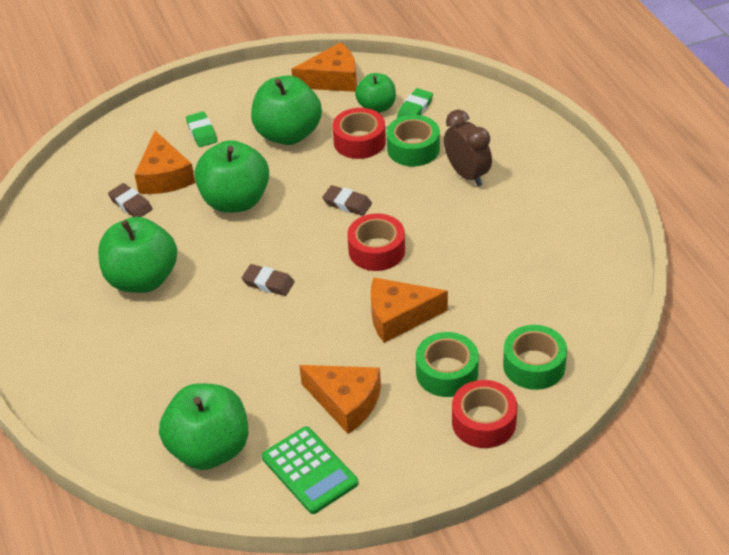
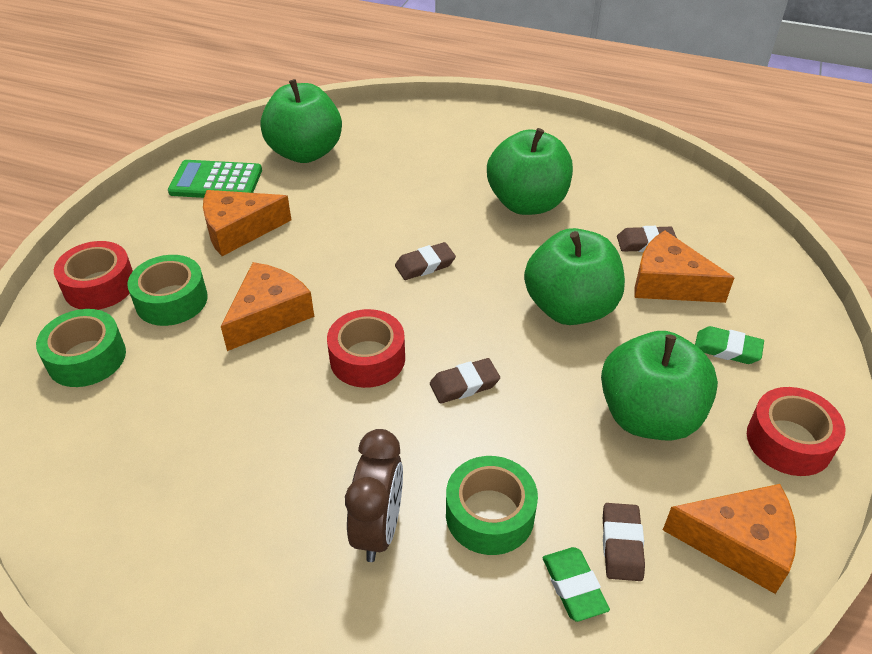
camera: 130 degrees right, 0 degrees up
(332, 79) = (739, 543): orange cheese -> orange cheese turned 105 degrees counterclockwise
(359, 141) = (563, 472): red tape -> red tape (789, 441)
(376, 107) = (622, 544): green apple -> brown eraser
(467, 175) = (378, 529): brown clock -> brown clock turned 90 degrees counterclockwise

